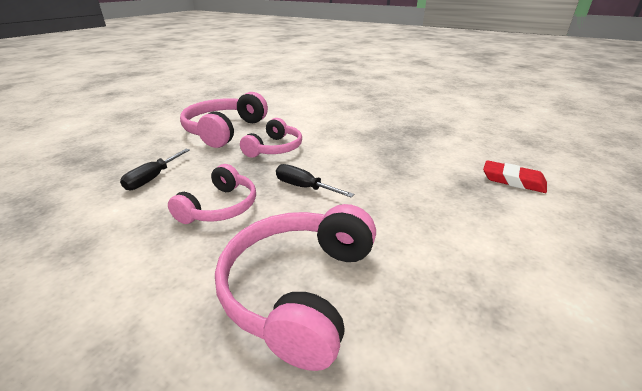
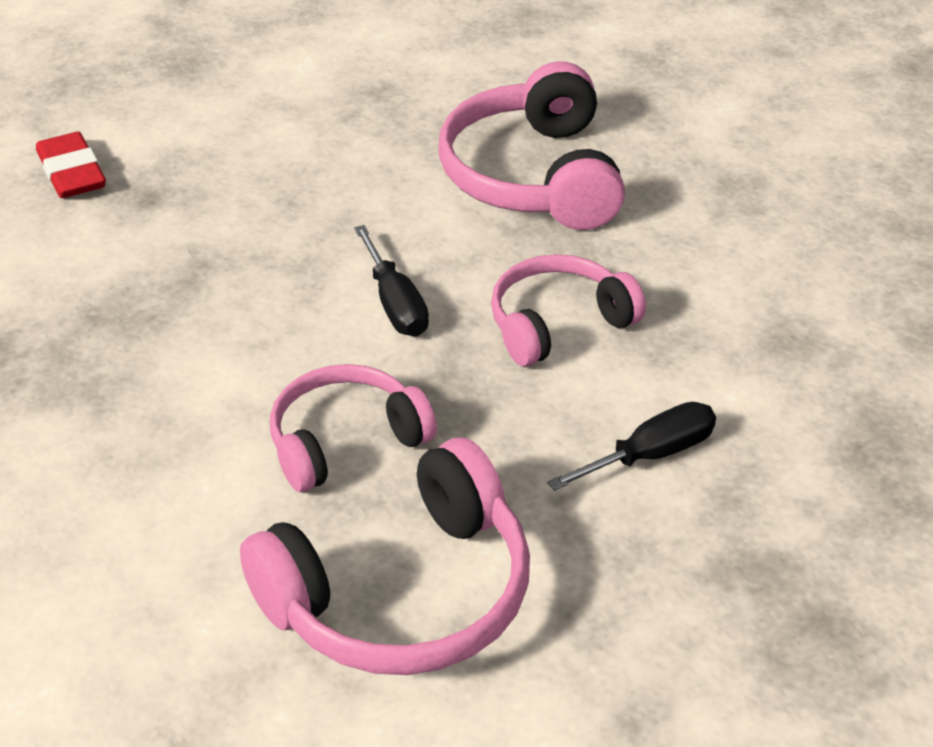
camera: 145 degrees left, 10 degrees up
(300, 289) = (533, 176): pink headphones -> pink headphones turned 120 degrees clockwise

